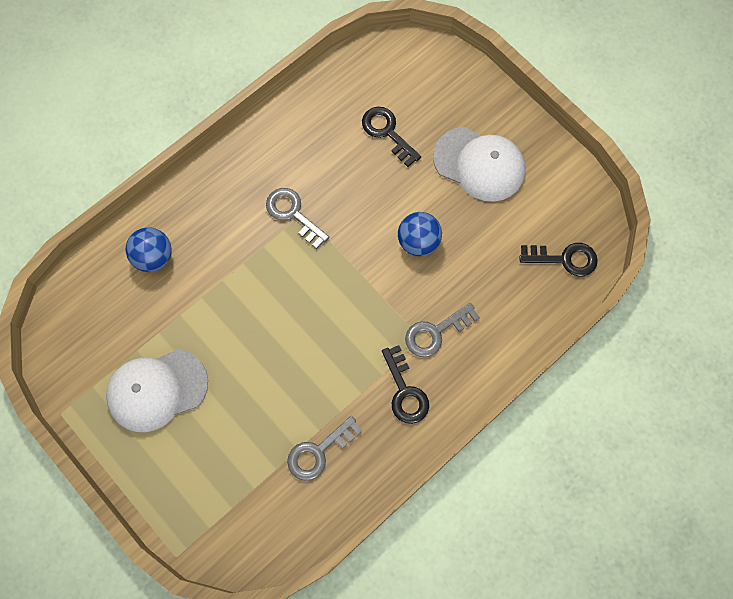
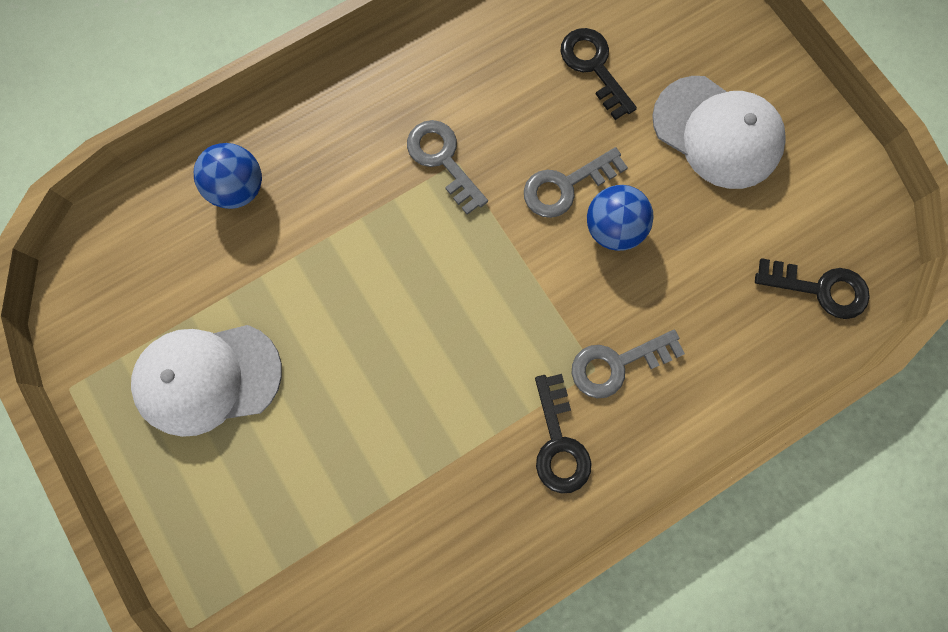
camera: 10 degrees right, 5 degrees up
(318, 452) = (420, 510): grey key -> grey key (566, 186)

